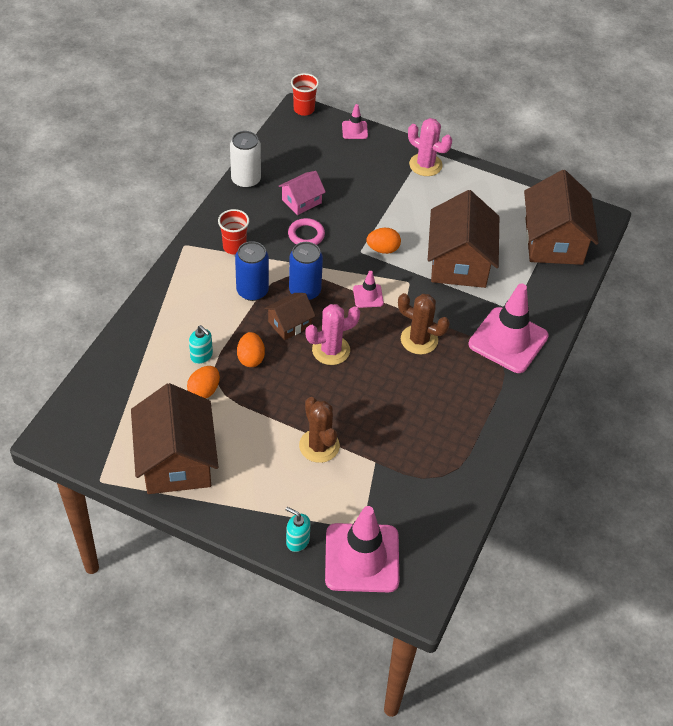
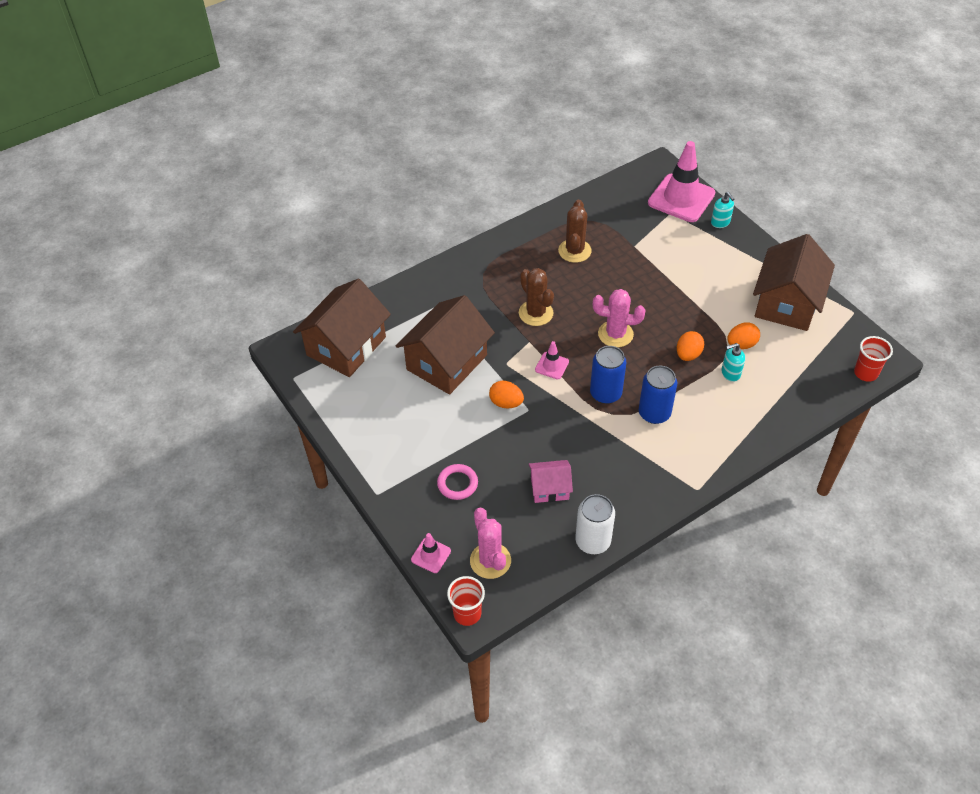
camera: 145 degrees left, 0 degrees up
(201, 356) = (730, 373): turquoise soap dispenser -> turquoise soap dispenser turned 90 degrees counterclockwise
(234, 247) = (647, 465): red cup -> red cup (865, 373)
(289, 324) = (637, 370): brown house -> none
(306, 235) = (569, 448): pink ring -> pink ring (457, 484)
(319, 446) = (669, 271): brown cactus -> brown cactus (574, 251)
(425, 165) = (391, 475): pink cactus -> pink cactus (490, 561)
(508, 340) = (464, 284): pink traffic cone -> none

